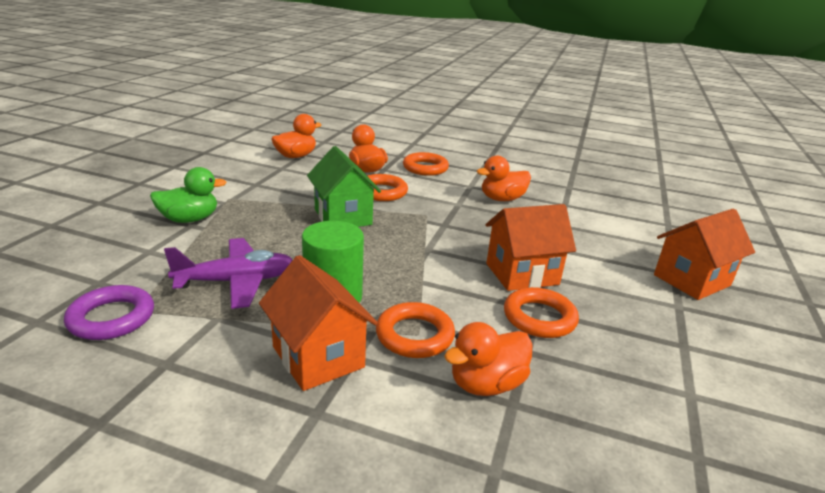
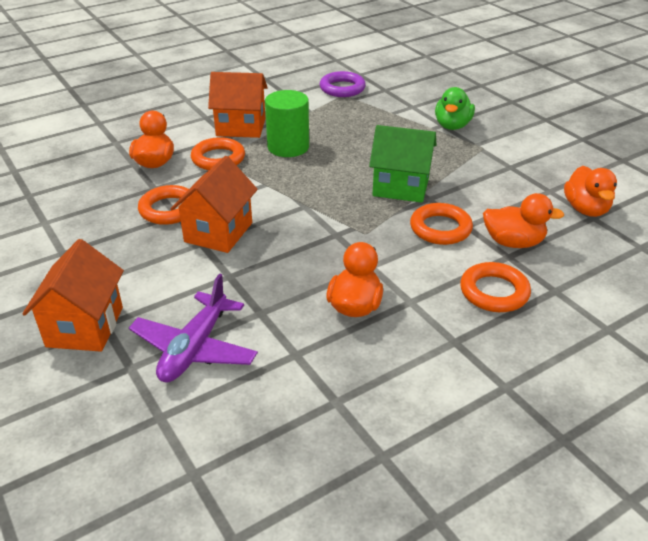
camera: 130 degrees right, 10 degrees up
(236, 281) = (342, 123): purple plane -> purple plane (194, 348)

